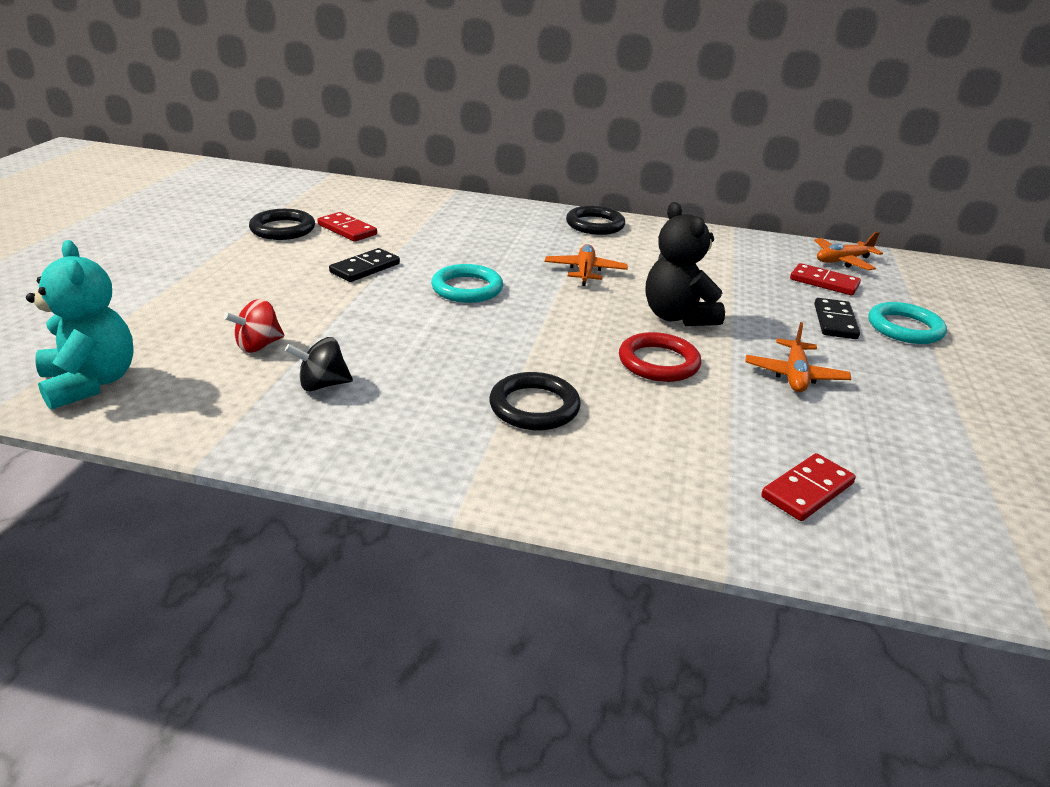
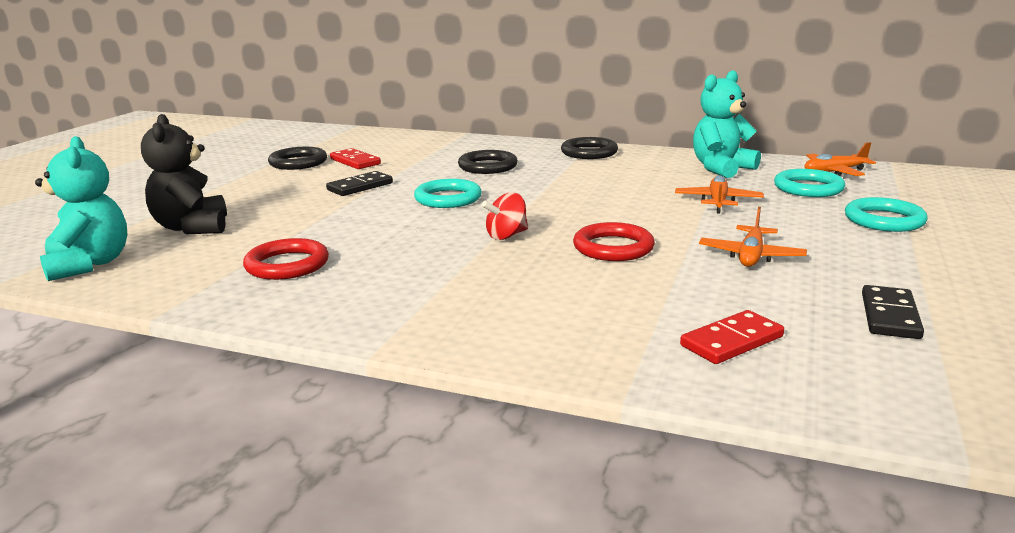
camera: 10 degrees right, 10 degrees down
(258, 346) = (242, 239): red spinning top -> red spinning top (506, 236)
(322, 385) = (287, 265): black spinning top -> red ring
(534, 407) = (477, 279): black ring -> black ring (488, 166)
(585, 272) = (566, 185): orange plane -> orange plane (718, 202)
(677, 317) = (645, 215): black teddy bear -> black teddy bear (192, 227)
(733, 252) = (721, 168): none -> turquoise teddy bear
(824, 282) = (808, 188): red domino -> turquoise ring
(835, 321) = (809, 216): black domino -> black domino (889, 316)

